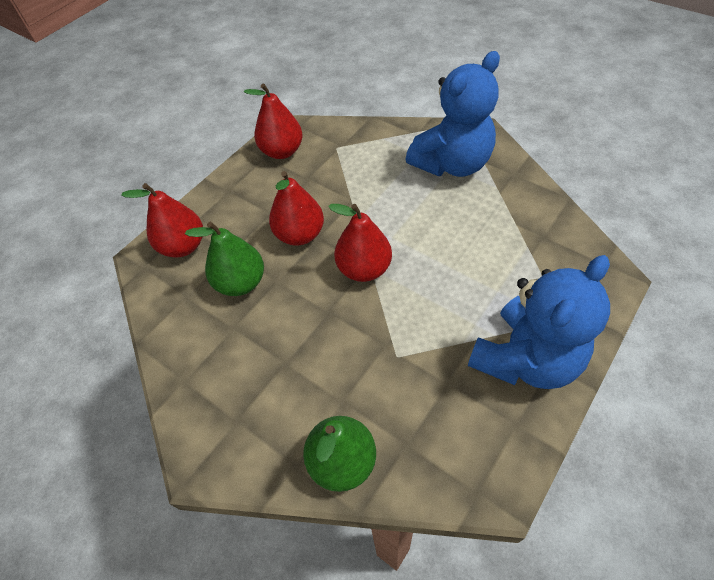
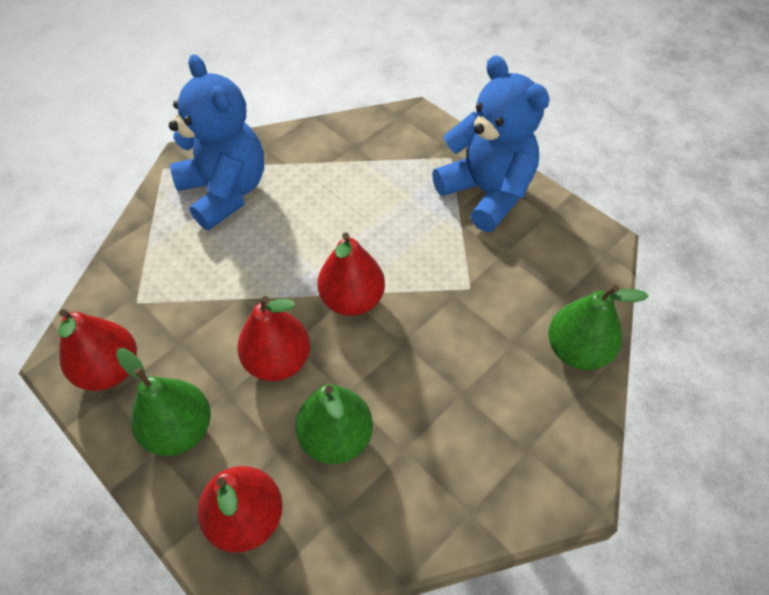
camera: 85 degrees left, 0 degrees up
(242, 197) = (180, 430): none -> green pear

